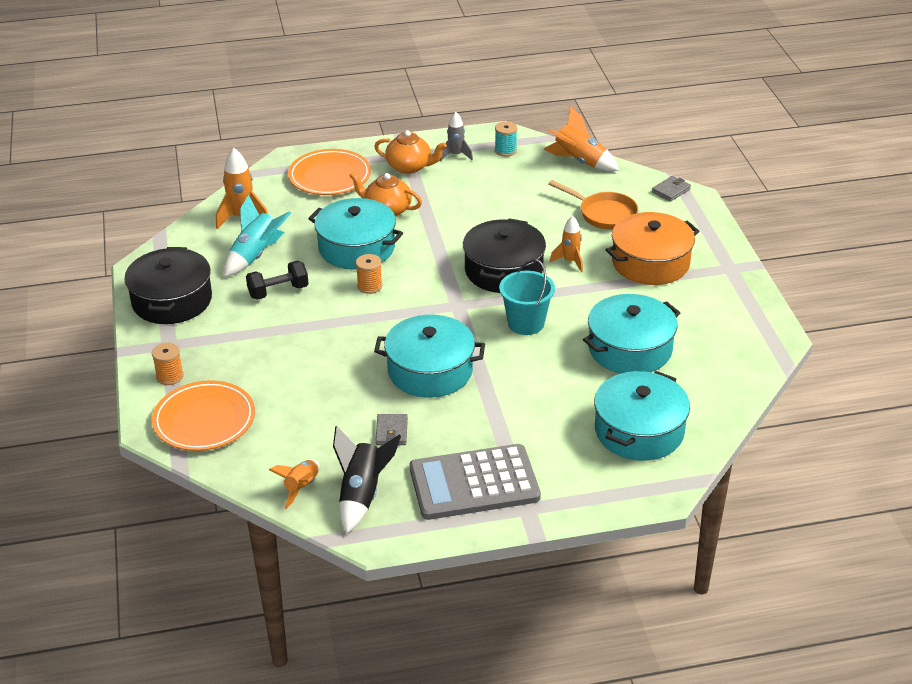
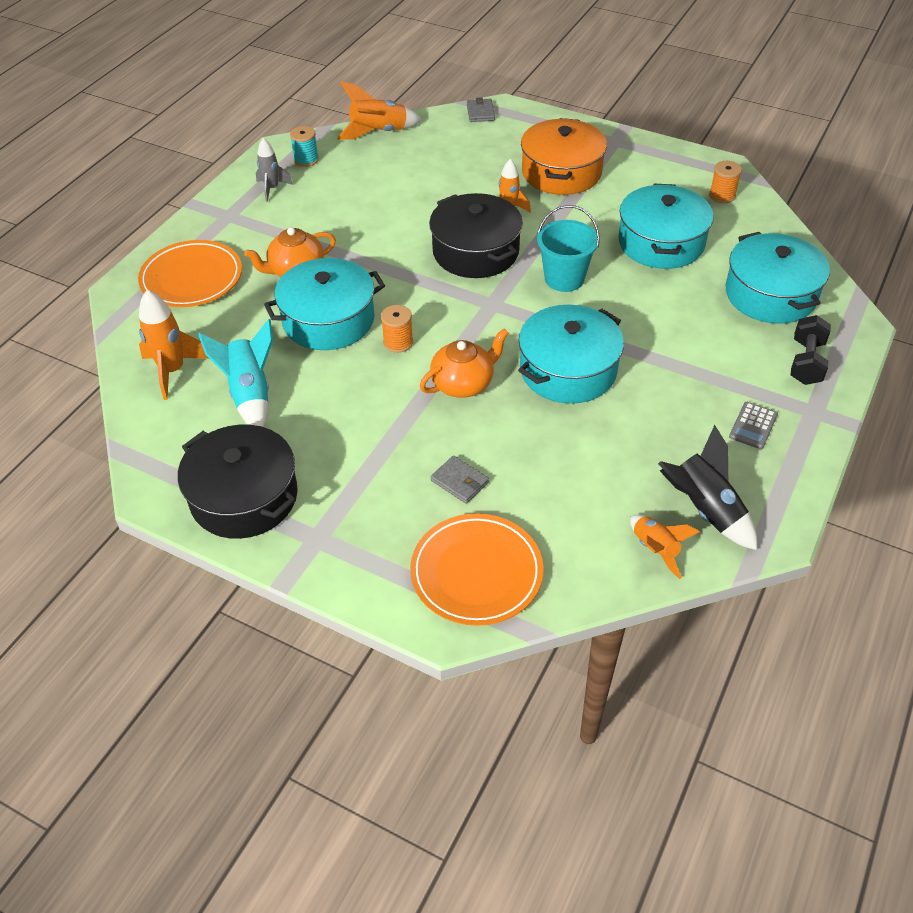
camera: 50 degrees left, 10 degrees up
(170, 376) = (373, 565): orange spool -> orange spool (722, 195)
(278, 291) = (329, 408): black dumbbell -> black dumbbell (806, 362)
(391, 432) = (631, 441): grey wallet -> grey wallet (459, 481)
(410, 167) = (250, 223): orange teapot -> orange teapot (463, 383)
(474, 483) = (753, 426): grey calculator -> grey calculator, size x0.41
(603, 214) = (467, 159): orange pan -> none

